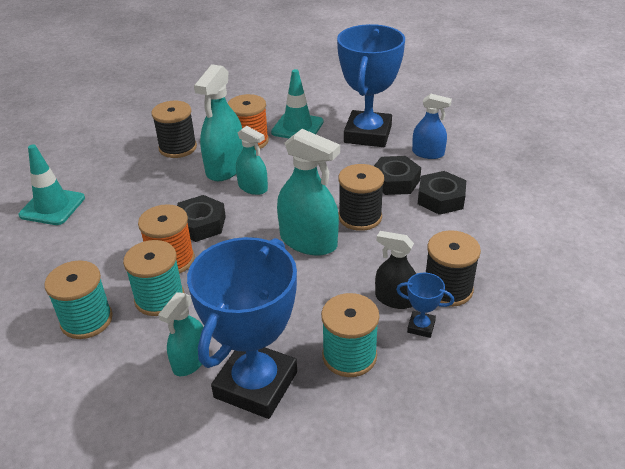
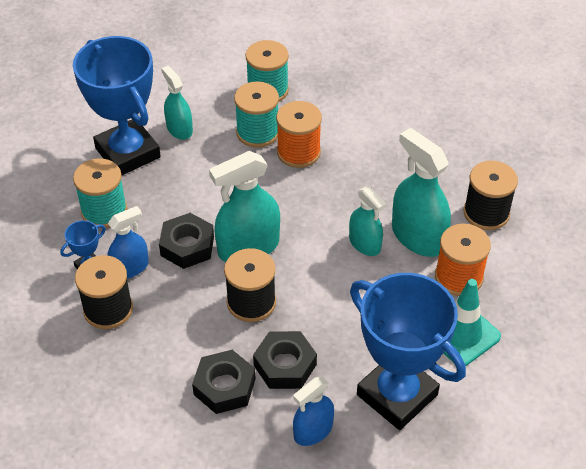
camera: 120 degrees right, 10 degrees up
(52, 207) = (437, 101): turquoise traffic cone -> none
(200, 224) = (334, 185): black nut -> black nut (187, 246)
(253, 187) = (364, 243): turquoise spray bottle -> turquoise spray bottle turned 105 degrees counterclockwise
(395, 299) = (130, 268): black spray bottle -> blue spray bottle

